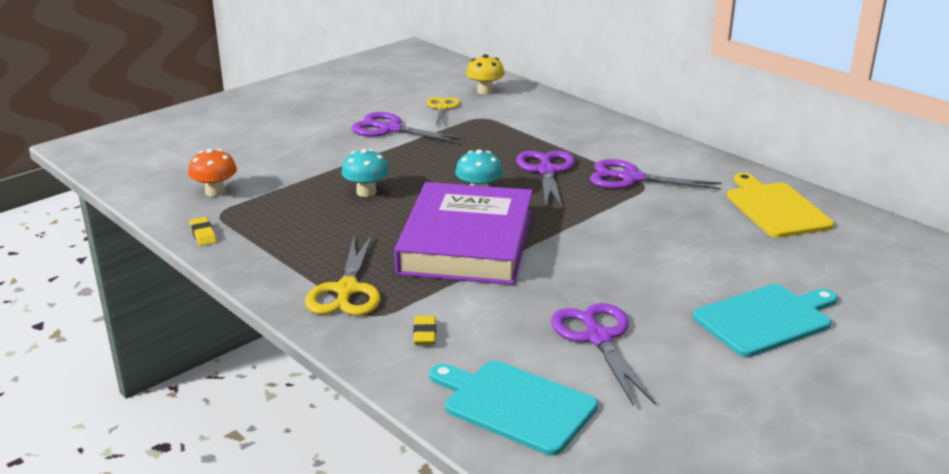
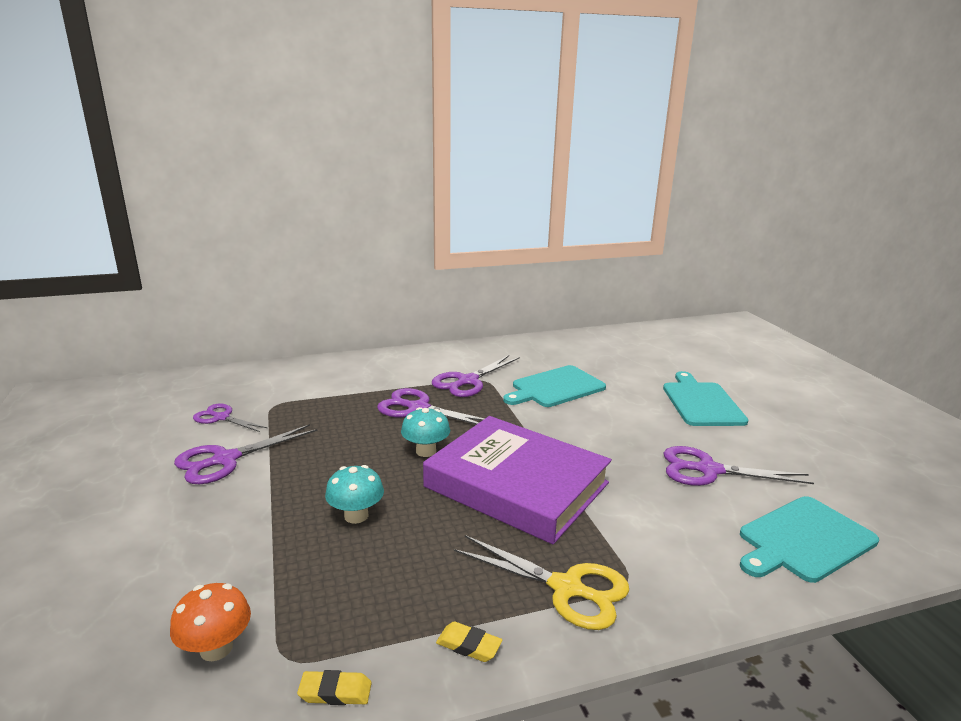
camera: 65 degrees left, 5 degrees down
(424, 334) = (675, 557): yellow eraser -> yellow eraser (468, 645)
(443, 108) = (221, 417): yellow scissors -> purple scissors
(485, 91) = (219, 387): yellow mushroom -> none
(680, 225) = (555, 387): none -> turquoise cutting board
(775, 208) = (557, 352): yellow cutting board -> none

